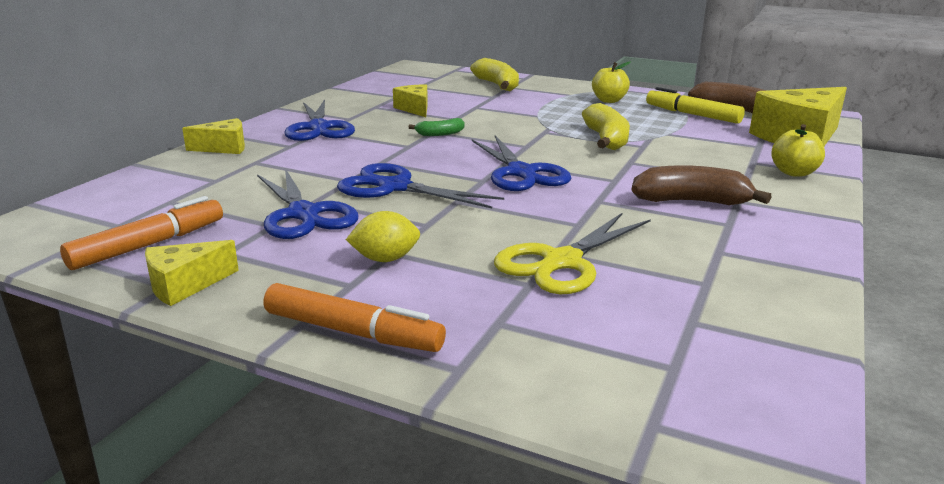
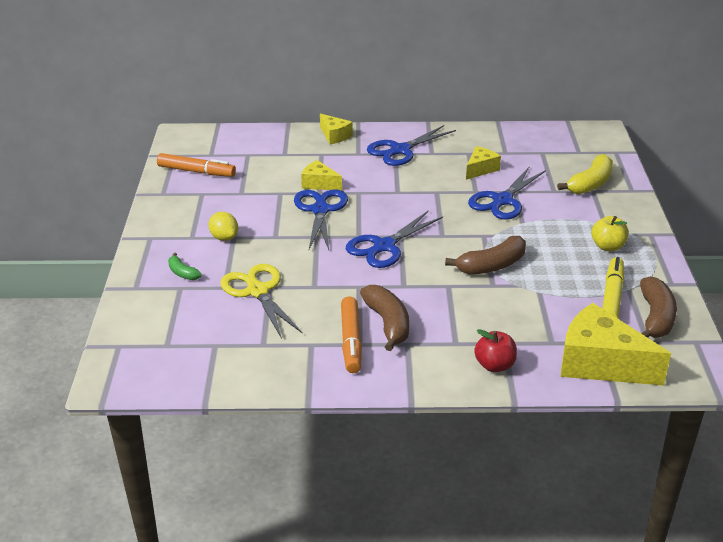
camera: 65 degrees right, 10 degrees up
(185, 285) = (165, 197): yellow cheese -> yellow cheese (319, 184)
(303, 214) = (260, 196): blue scissors -> blue scissors (502, 200)
(353, 332) = (150, 252): orange marker -> orange marker (351, 341)
(440, 134) = (433, 196): green banana -> green banana (182, 273)
(562, 262) = (257, 291): yellow scissors -> yellow scissors turned 45 degrees clockwise
(606, 139) = (492, 266): yellow banana -> brown banana
(794, 172) = (494, 365): yellow apple -> red apple

